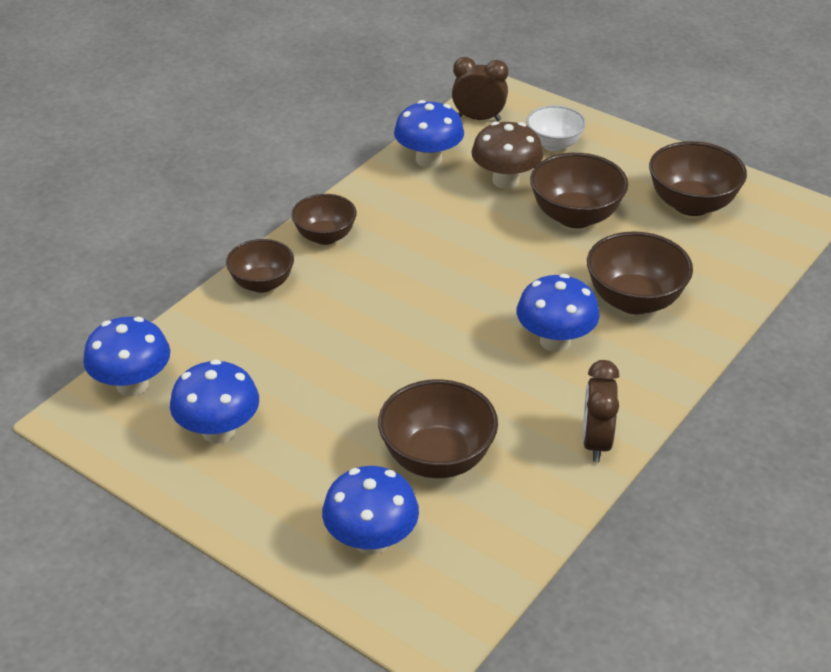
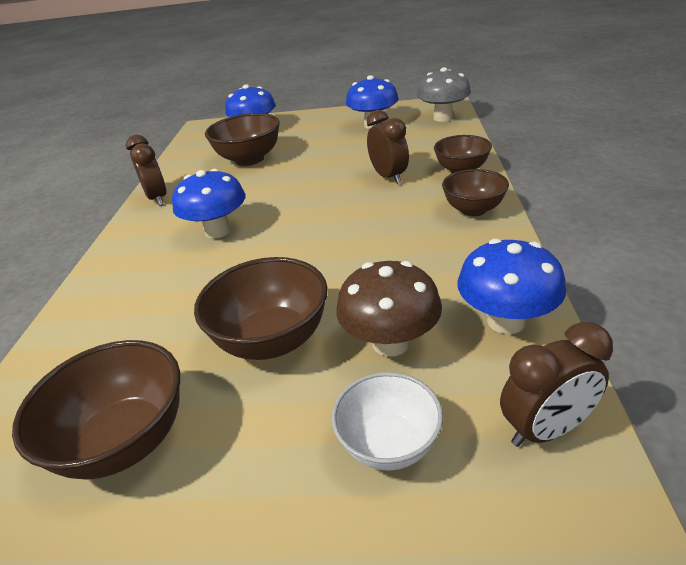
camera: 150 degrees right, 5 degrees down
(132, 385) = (443, 118): blue mushroom -> grey mushroom
(332, 316) = (389, 177): none -> brown clock
(634, 301) = (163, 286): brown bowl -> none

